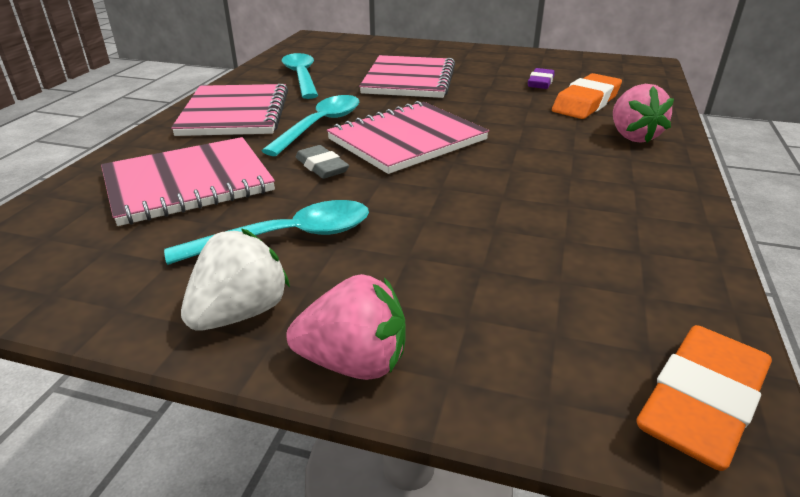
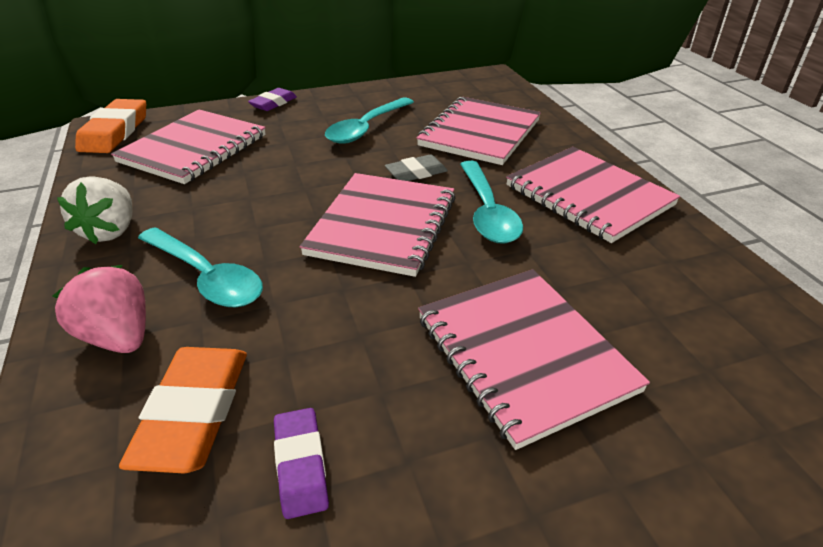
camera: 145 degrees right, 5 degrees up
(240, 313) = (341, 101): white strawberry -> white strawberry (110, 231)
(301, 77) = (662, 287): turquoise spoon -> turquoise spoon (206, 277)
(321, 167) = (416, 173): grey eraser -> grey eraser turned 45 degrees counterclockwise
(354, 362) = (273, 103): pink strawberry -> purple eraser
(548, 292) = (193, 149): none -> pink notebook

